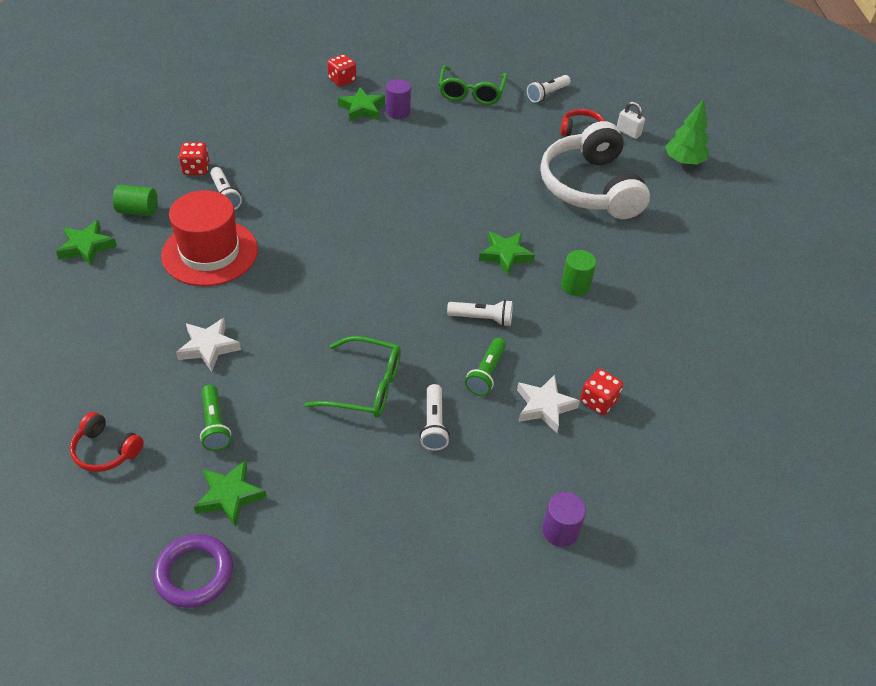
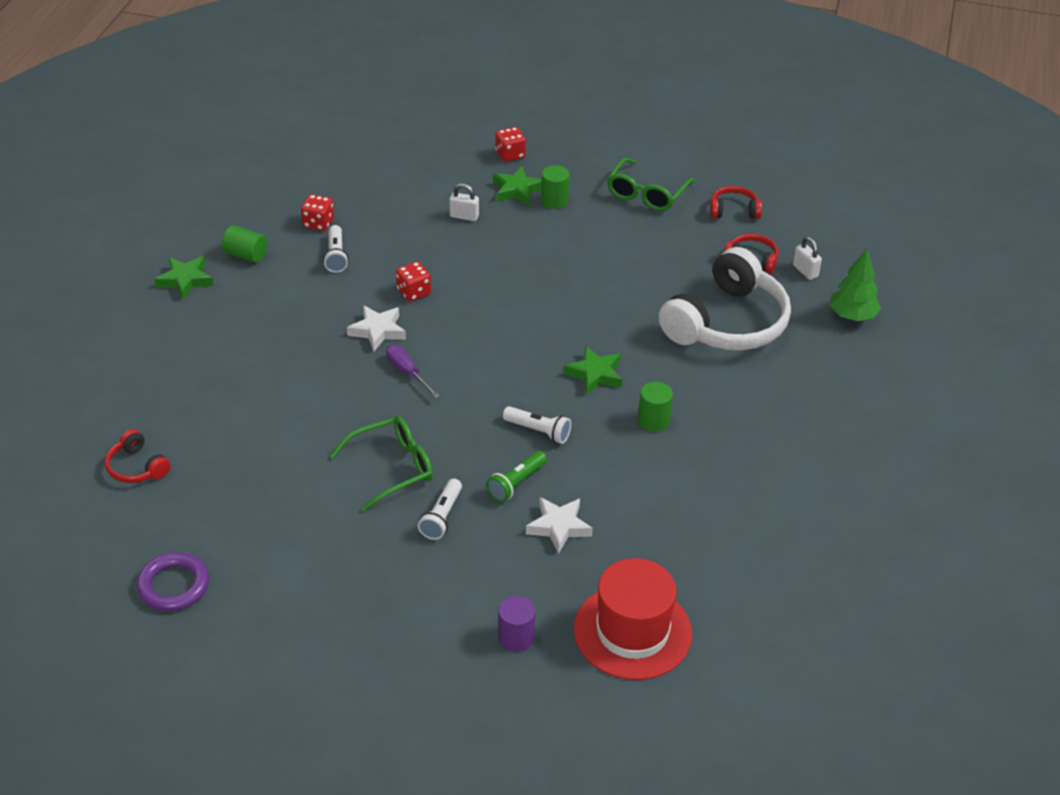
camera: 20 degrees right, 5 degrees down
(208, 347) = (261, 398): white star -> white star (378, 331)
(210, 253) = (298, 310): red hat -> red hat (632, 631)
(215, 425) = (239, 468): green flashlight -> none
(230, 496) = (228, 531): green star -> none
(326, 139) = (464, 216): none -> white padlock
(338, 290) = (407, 372): none -> purple screwdriver
(365, 386) = (392, 468): green glasses -> green glasses turned 60 degrees counterclockwise
(398, 112) = (554, 201): purple cylinder -> green cylinder
(547, 94) = (733, 211): white flashlight -> red headphones
(590, 187) = (727, 323): white headphones -> white headphones turned 150 degrees counterclockwise
(598, 401) = (616, 535): red dice -> red dice (413, 292)

